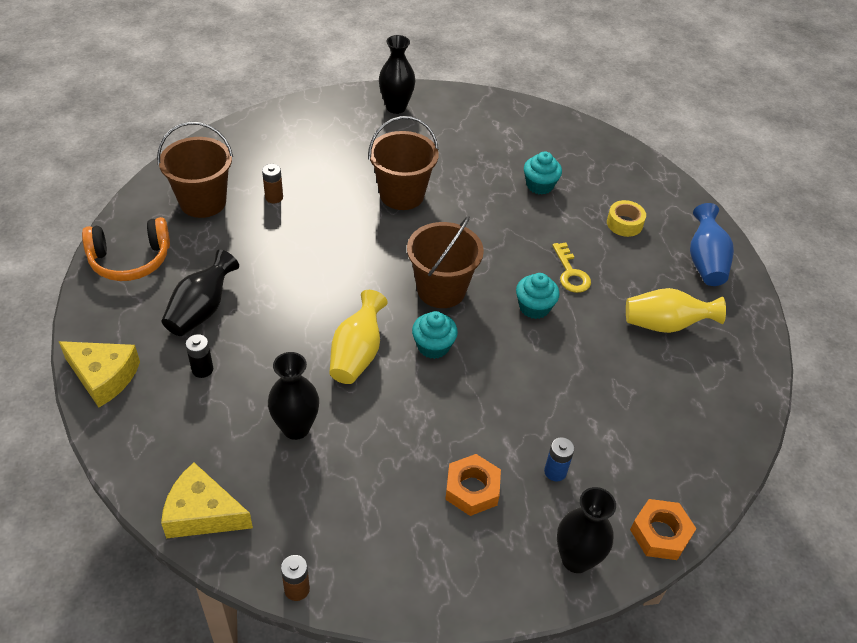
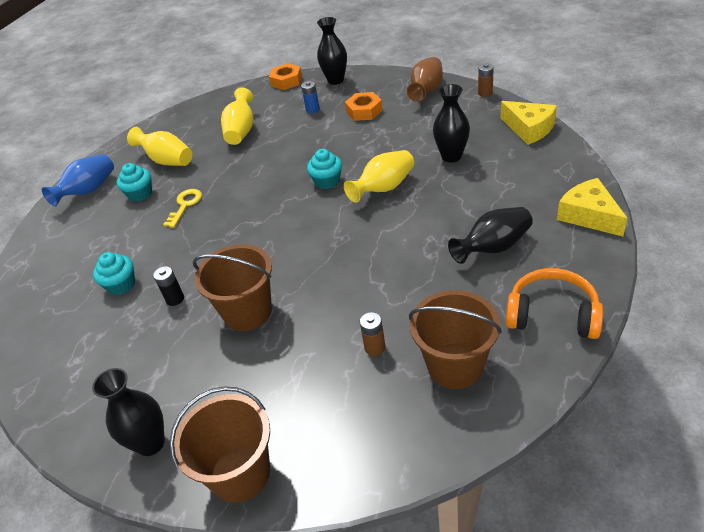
camera: 140 degrees left, 5 degrees down
(202, 369) = (506, 203): black battery -> black battery (175, 299)
(400, 570) = (426, 91): none -> brown vase
(441, 290) = (288, 216): brown bucket -> brown bucket (240, 473)
(534, 307) = (235, 189): turquoise cupcake -> turquoise cupcake (140, 194)
(621, 399) = (241, 131): none -> yellow vase
(624, 223) = (102, 231): yellow tape -> none

